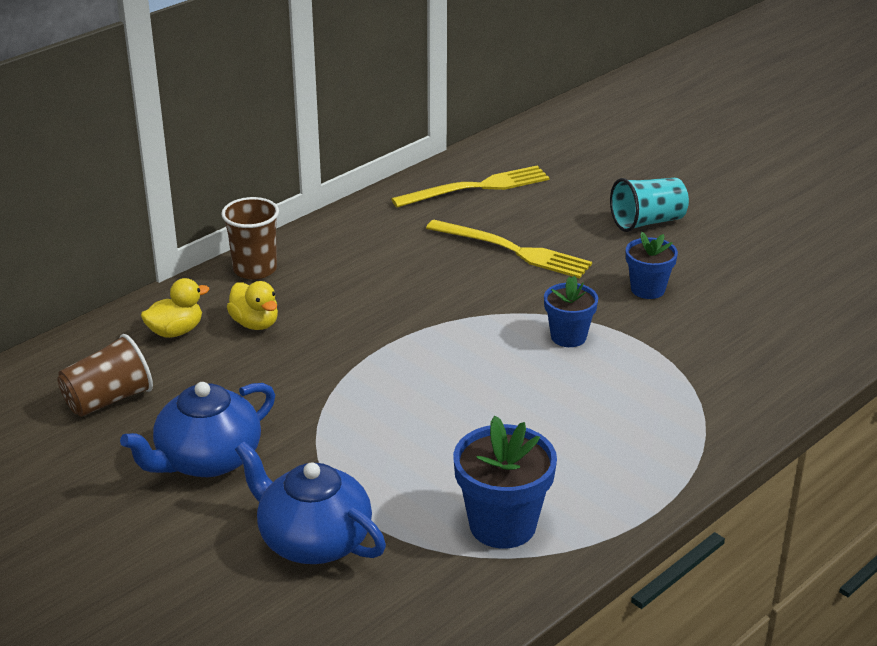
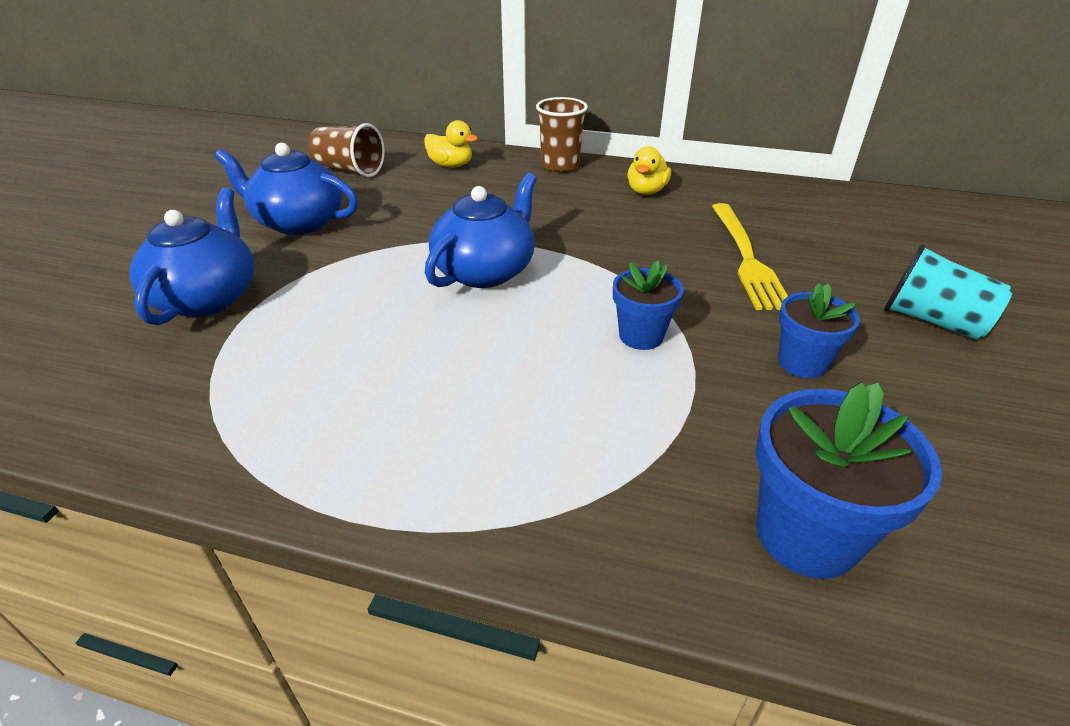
camera: 60 degrees right, 5 degrees up
(255, 323) = (490, 186): yellow duck -> yellow duck (646, 191)
(415, 375) = (485, 271): none -> blue teapot
(476, 188) = (816, 210): yellow fork -> none
(502, 525) = (269, 397): blue flower pot -> blue flower pot (806, 535)

